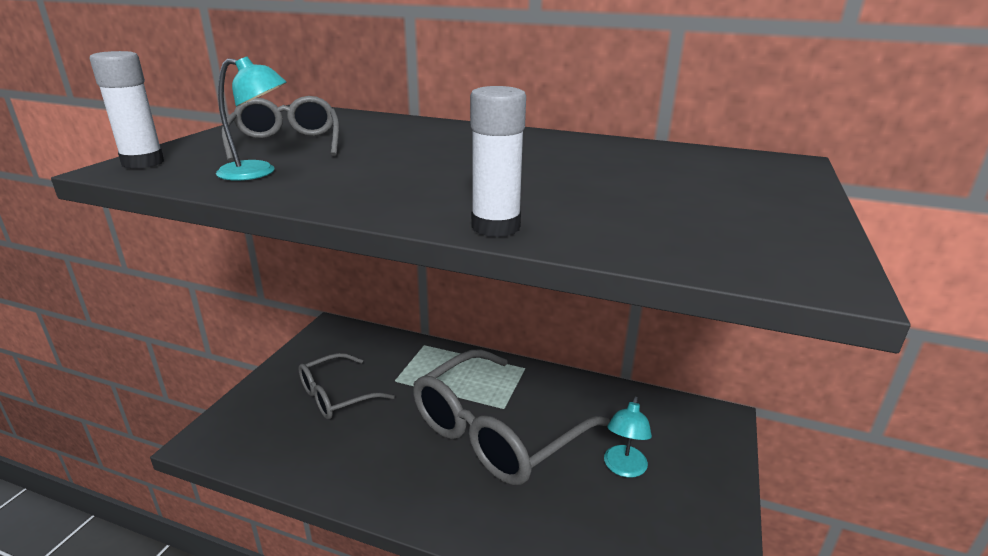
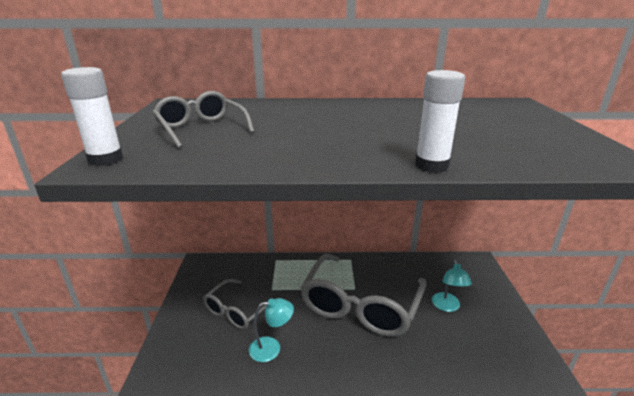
camera: 20 degrees left, 0 degrees up
(258, 173) = (214, 153): turquoise lamp -> turquoise lamp (271, 348)

